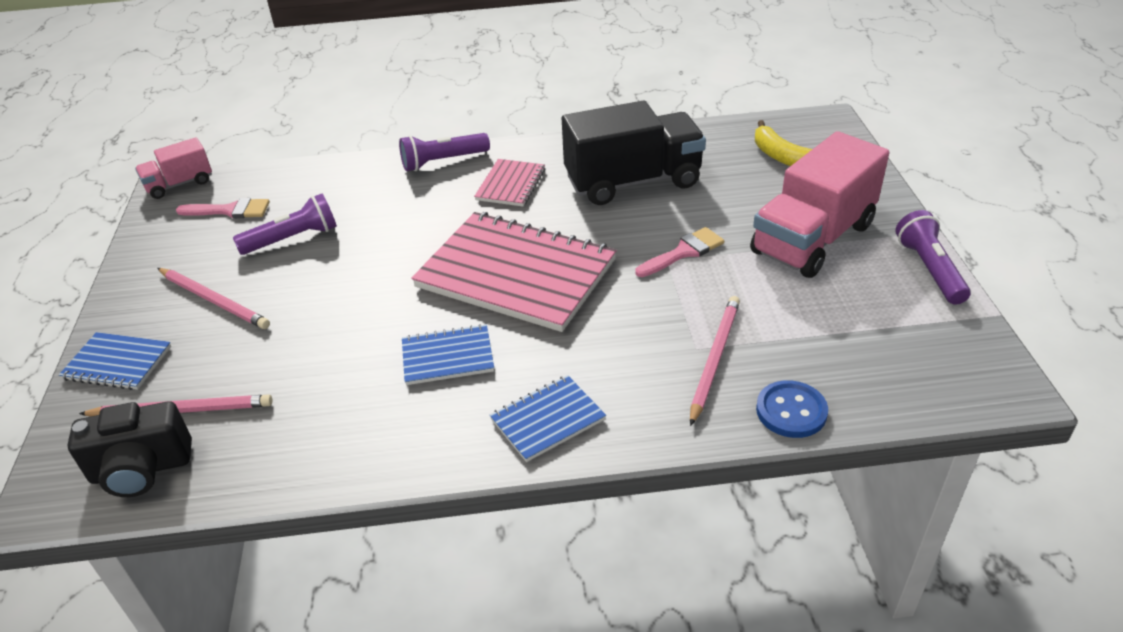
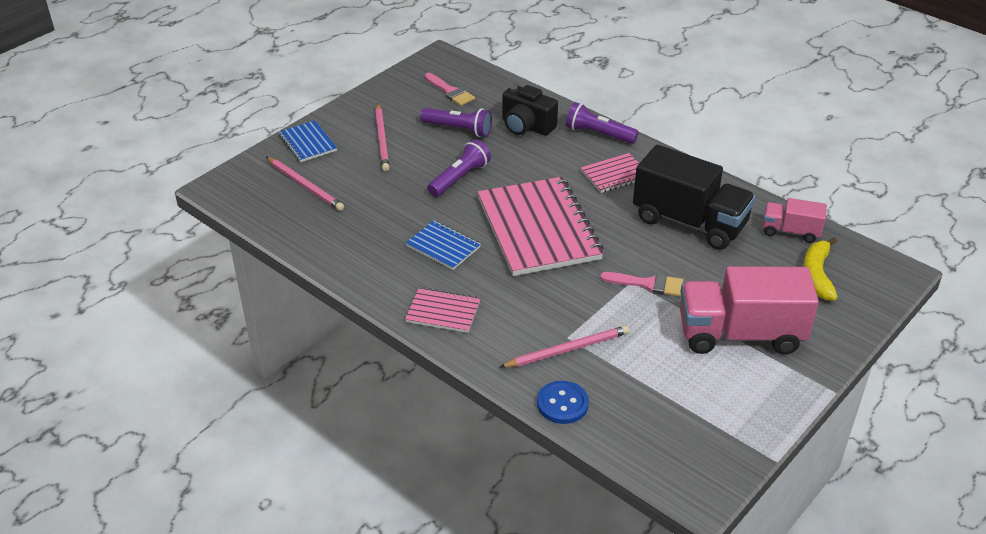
camera: 45 degrees right, 0 degrees up
(141, 469) = (261, 201): black camera -> black camera (526, 126)
(179, 184) = (446, 59): pink truck -> pink truck (790, 231)
(548, 420) = (443, 312): blue notebook -> pink notebook
(929, 269) = (781, 405): purple flashlight -> purple flashlight (459, 178)

